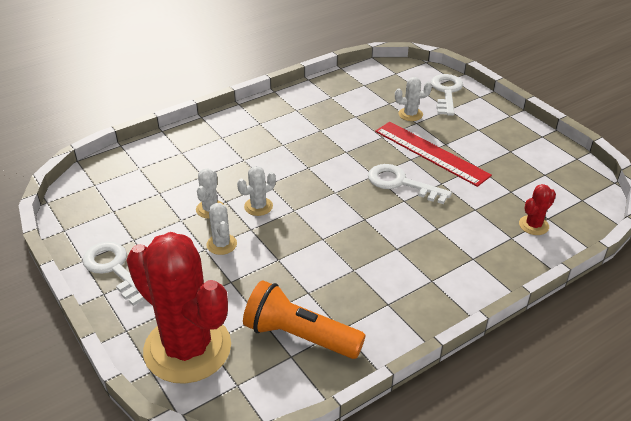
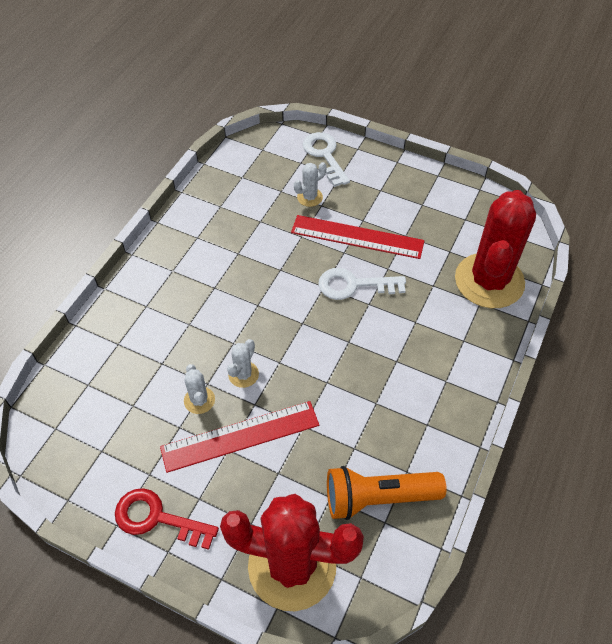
camera: 30 degrees left, 15 degrees up
(114, 269) = (157, 518): white key -> red key
(221, 244) = (240, 436): white cactus -> red ruler
(533, 225) = (489, 281): red cactus -> red cactus, size x2.47

